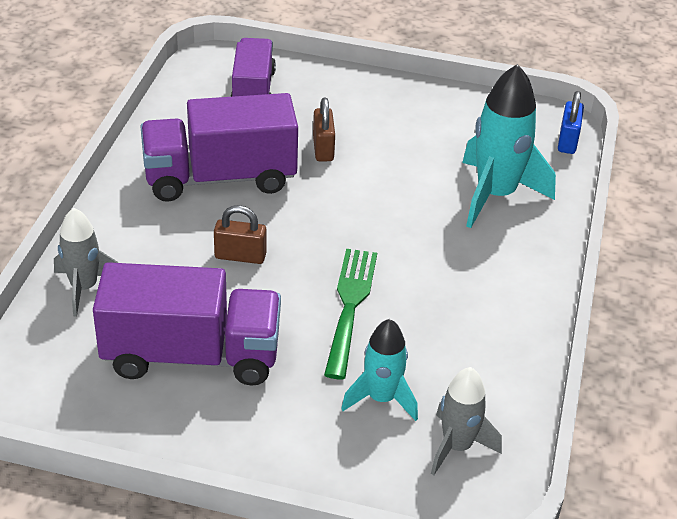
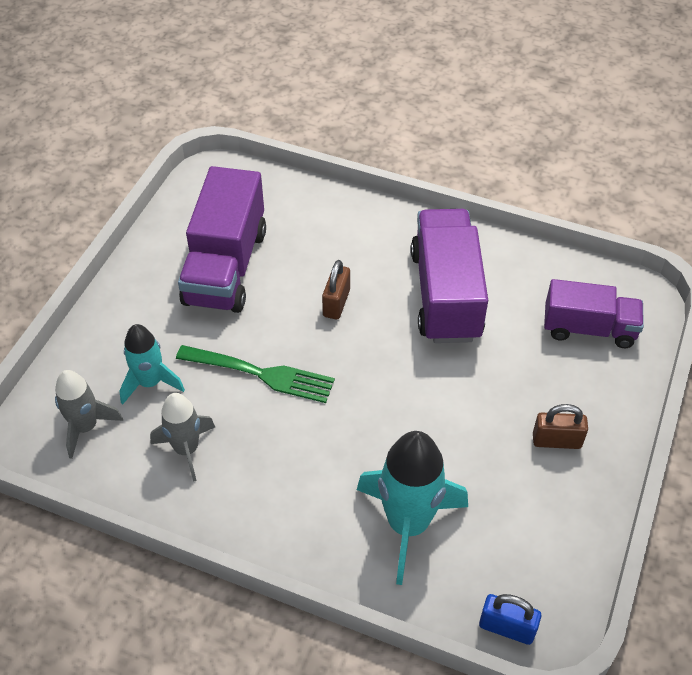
camera: 100 degrees right, 10 degrees up
(84, 288) = (311, 207): grey rocket -> grey rocket (186, 449)
(323, 148) = (490, 378): brown padlock -> brown padlock (556, 441)

